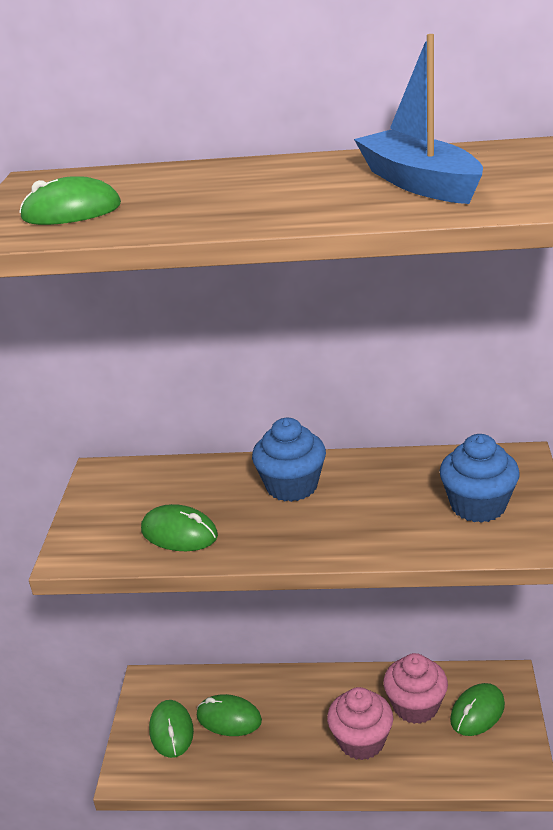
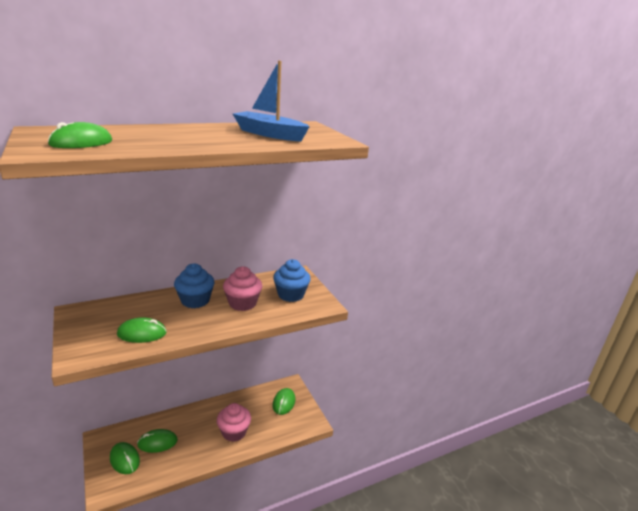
camera: 35 degrees left, 5 degrees down
(415, 706) = (254, 408): pink cupcake -> pink cupcake (242, 303)

